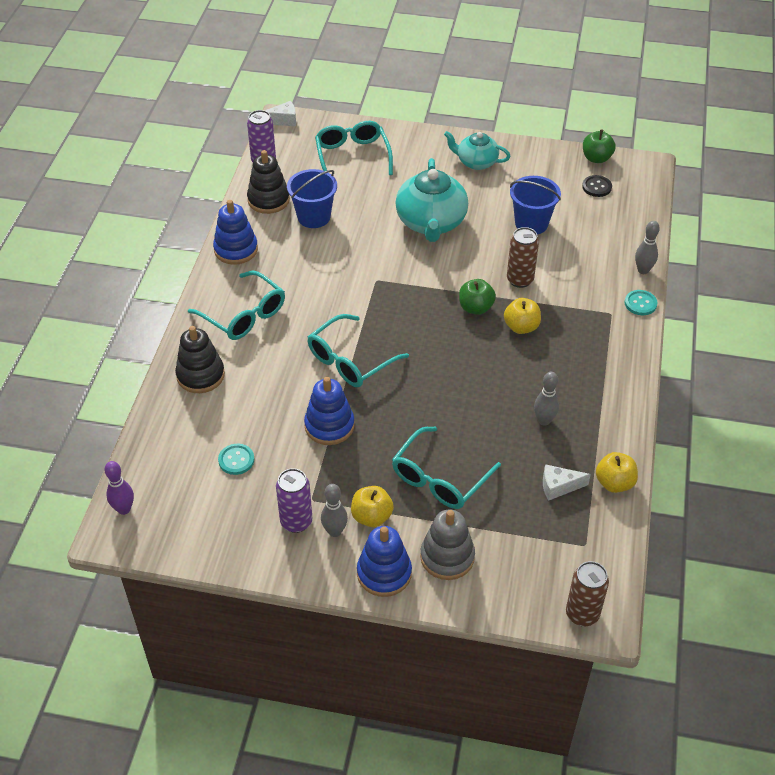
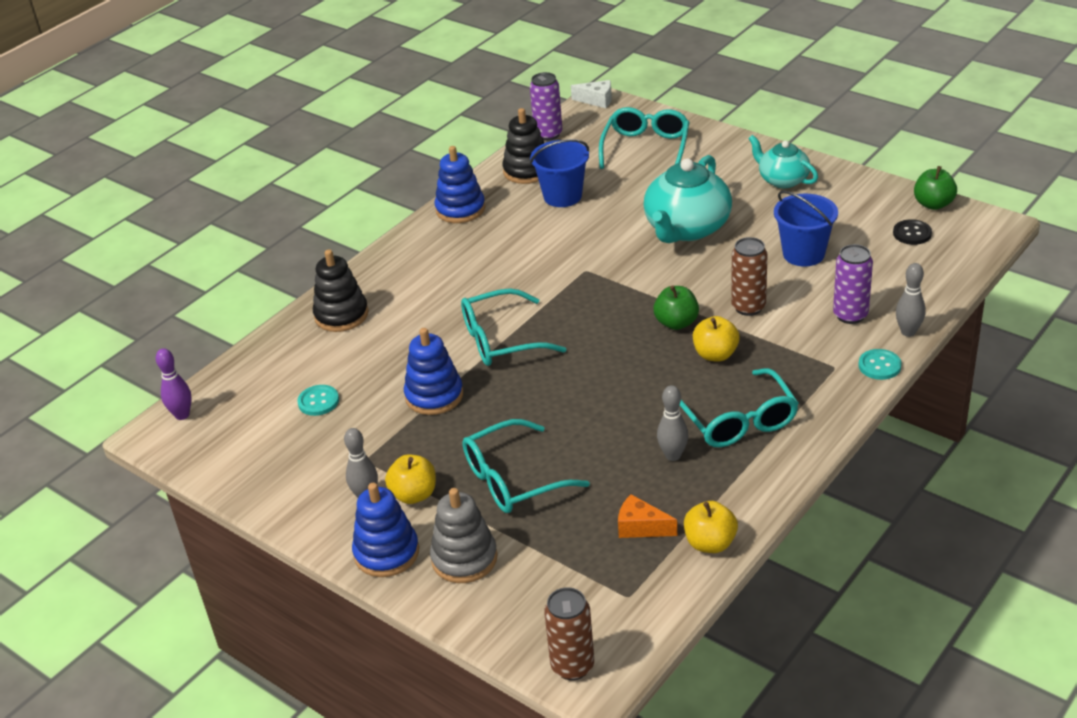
camera: 30 degrees right, 10 degrees down
(243, 314) = (424, 270): turquoise glasses -> turquoise glasses (738, 420)
(296, 522) = (334, 476): purple can -> purple can (850, 315)
(559, 486) = (641, 527): white cheese -> orange cheese

